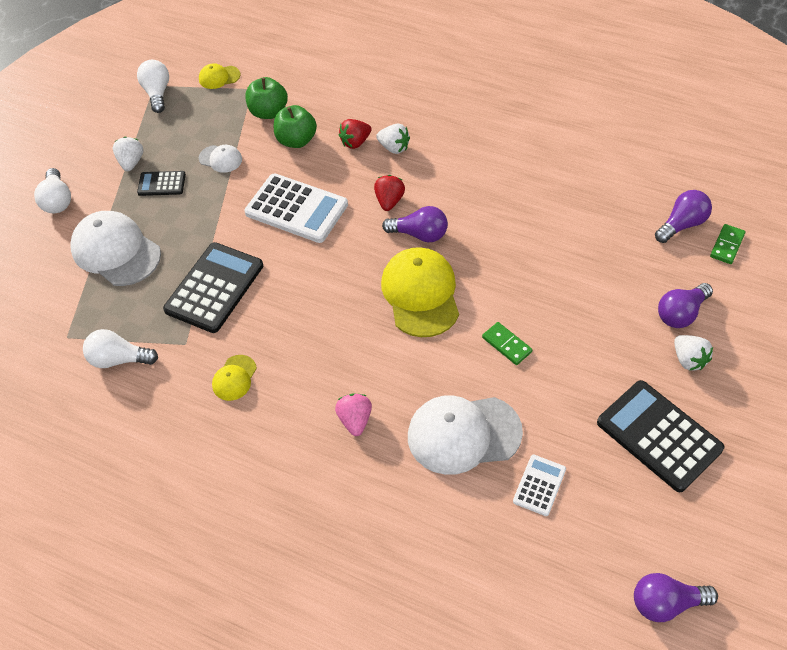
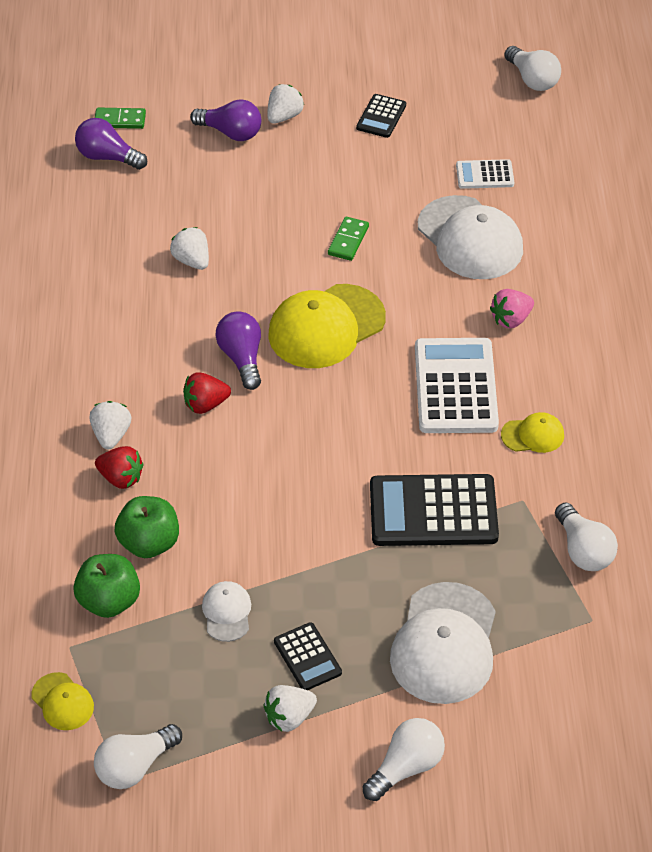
camera: 120 degrees left, 5 degrees down
(296, 209) = (268, 489): white calculator -> white calculator (455, 387)
(536, 238) = (192, 260): none -> white strawberry
(658, 436) = (381, 116): black calculator -> black calculator, size x0.52
(666, 603) = (532, 79): purple light bulb -> white light bulb

